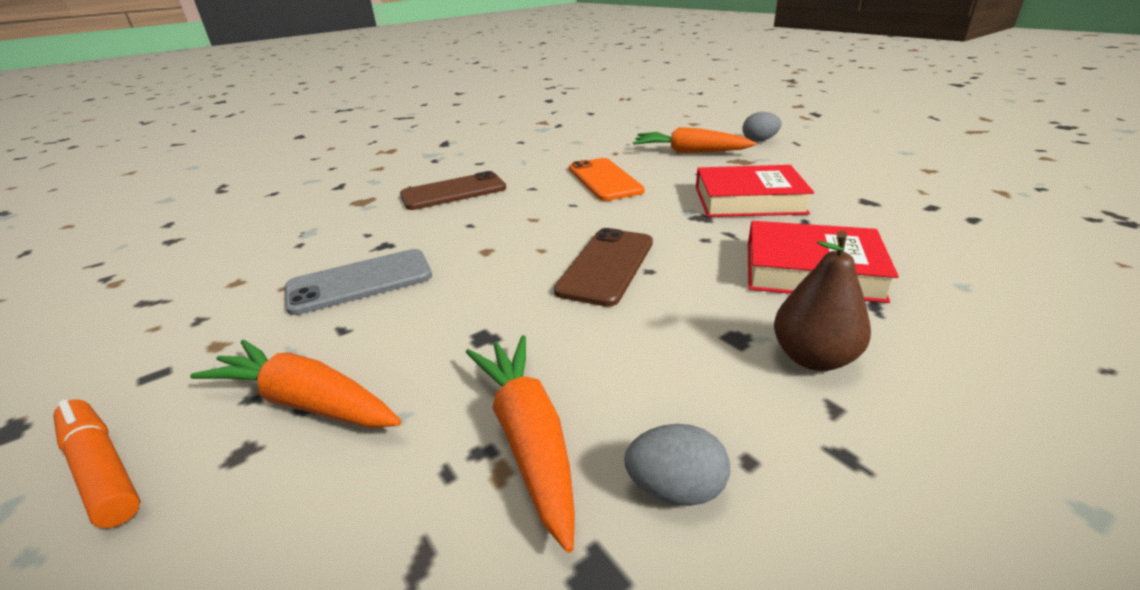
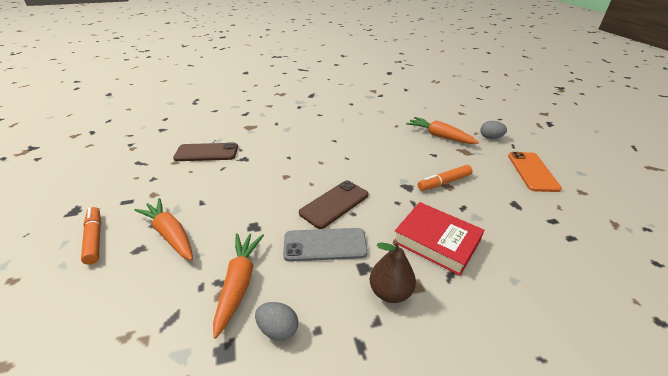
camera: 20 degrees right, 5 degrees up
(360, 282) = (222, 178): grey phone -> grey phone (325, 245)
(453, 192) = (294, 132): brown phone -> brown phone (206, 152)
(604, 180) = (375, 145): orange phone -> orange phone (532, 171)
(749, 200) = (444, 182): red book -> orange marker

